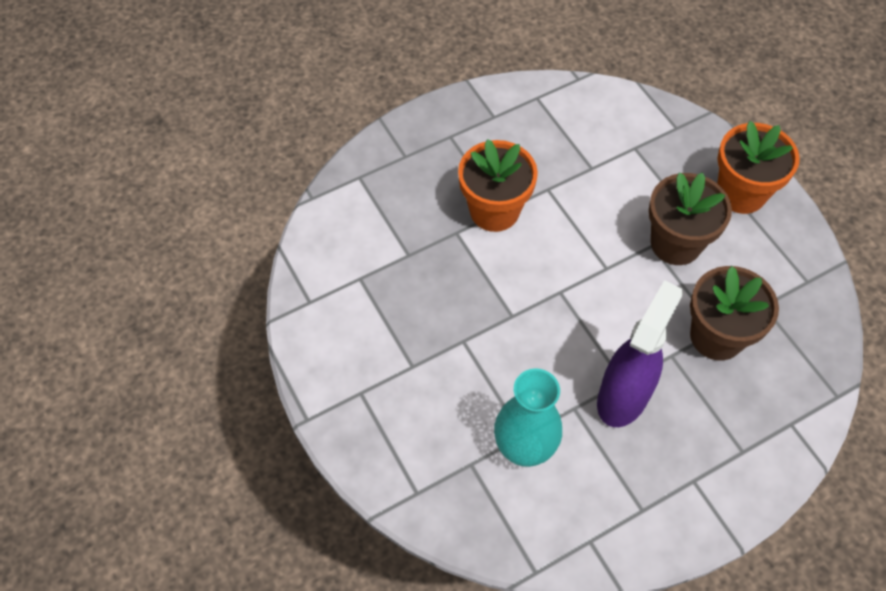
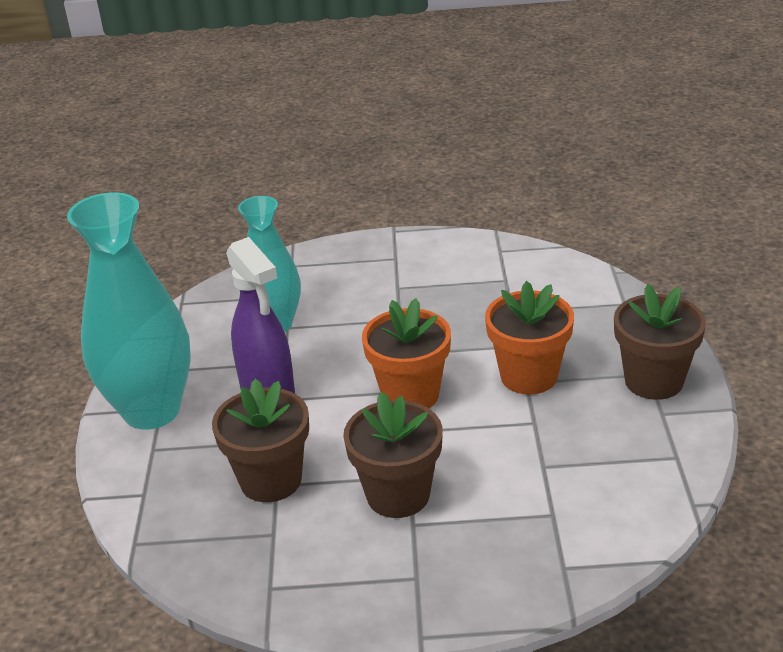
camera: 120 degrees right, 25 degrees down
(458, 130) = (653, 381): none -> brown flower pot
(702, 485) = (151, 411): none -> turquoise vase
(741, 193) = (426, 584): orange flower pot -> orange flower pot (410, 395)

